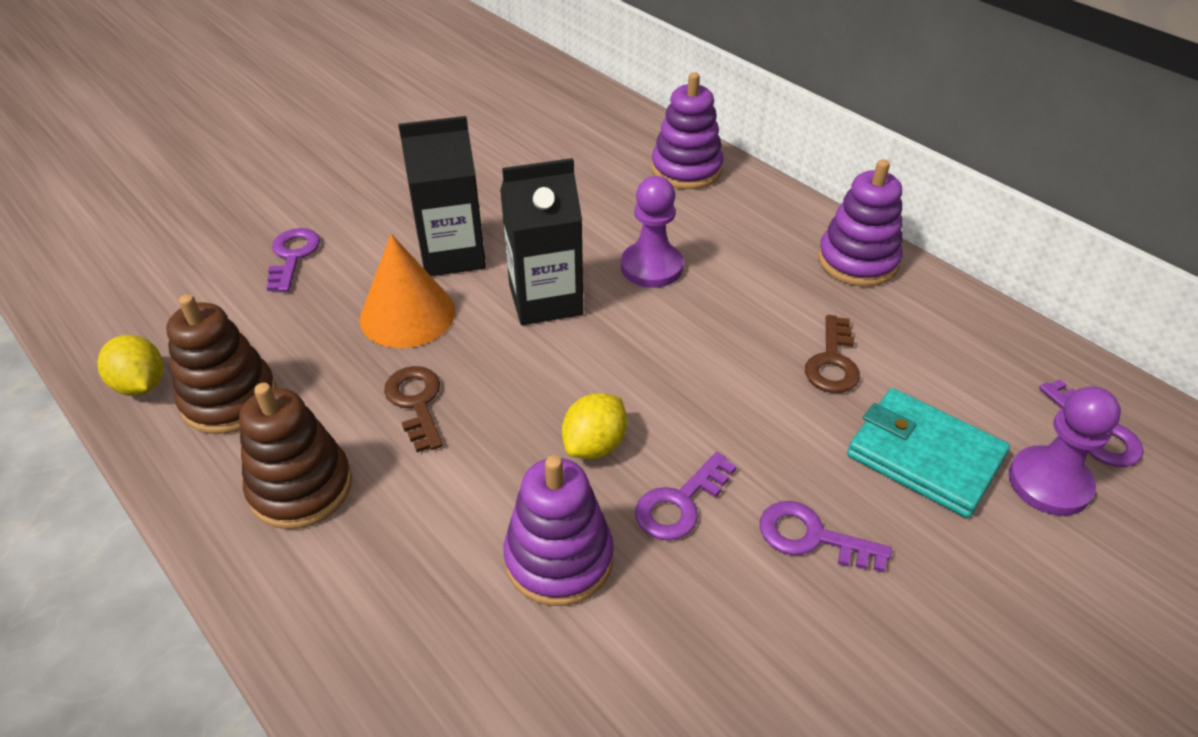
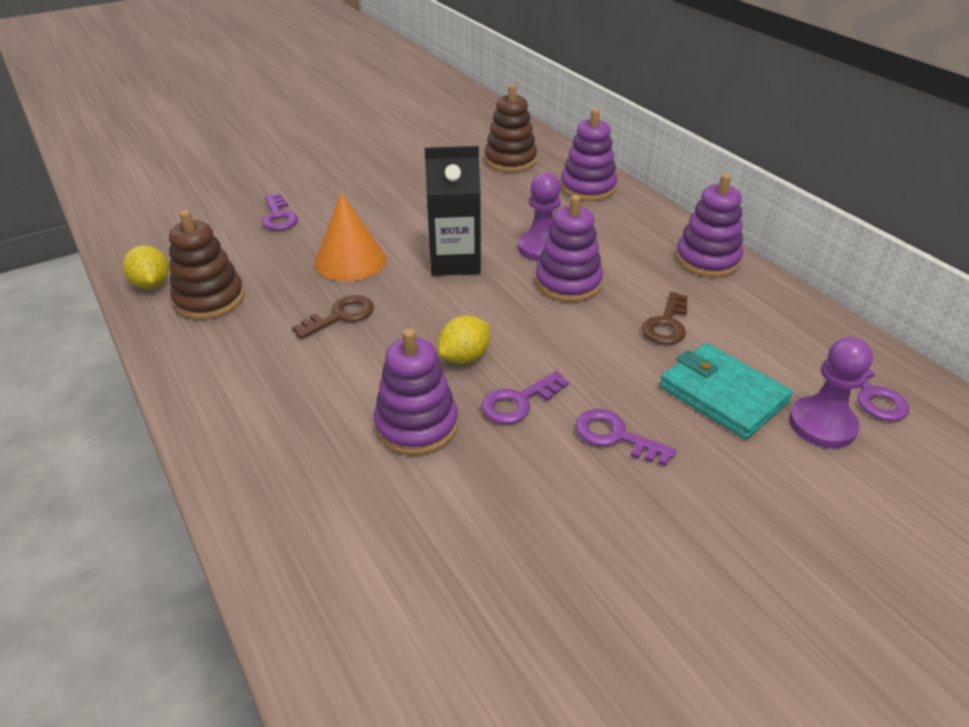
camera: 10 degrees right, 5 degrees down
(293, 256) = (279, 217): purple key -> purple key turned 150 degrees clockwise
(301, 487) = (243, 358): brown stacking toy -> brown stacking toy (510, 160)
(416, 403) = (340, 316): brown key -> brown key turned 60 degrees clockwise
(452, 254) = (394, 226): black carton -> none
(697, 316) = (568, 283): none -> purple stacking toy

